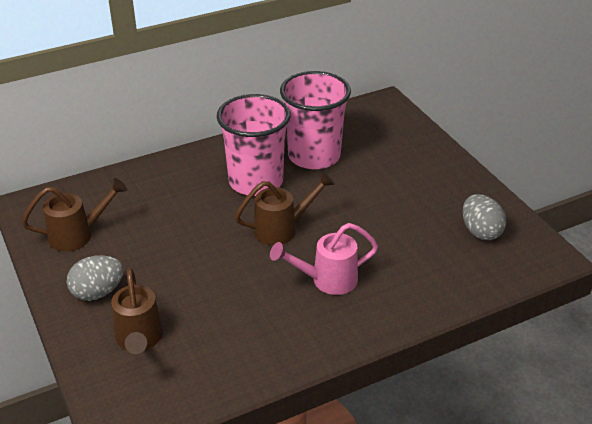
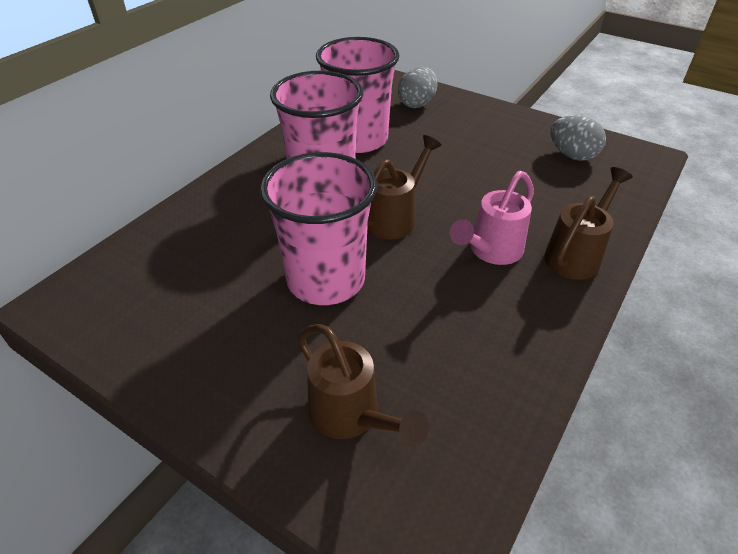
camera: 30 degrees left, 5 degrees up
(77, 235) = (156, 316): brown watering can -> brown watering can (576, 255)
(98, 292) = (243, 378): grey egg -> grey egg (417, 104)
(195, 254) = (326, 280): none -> pink cup

